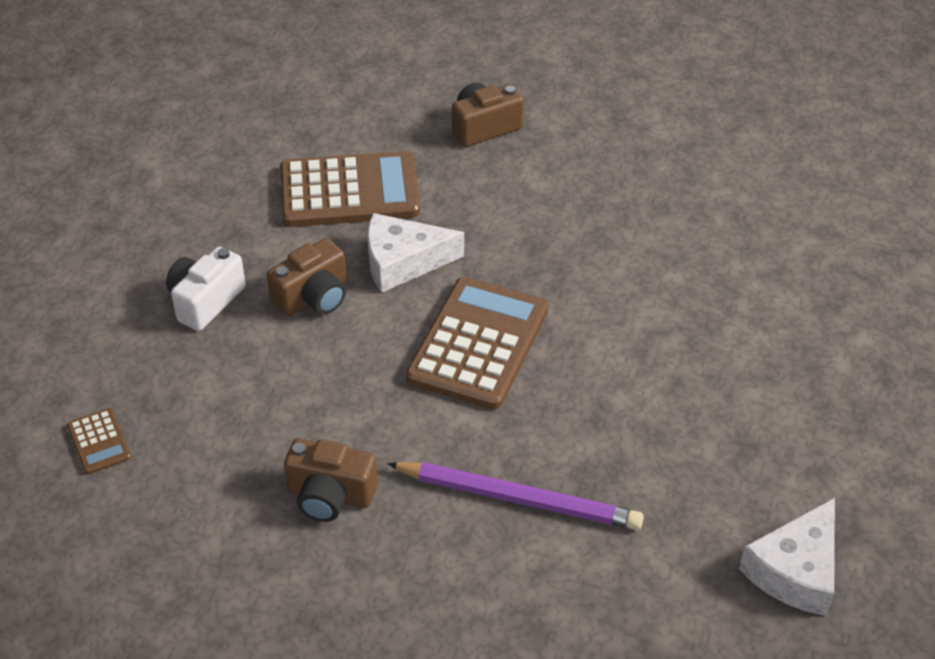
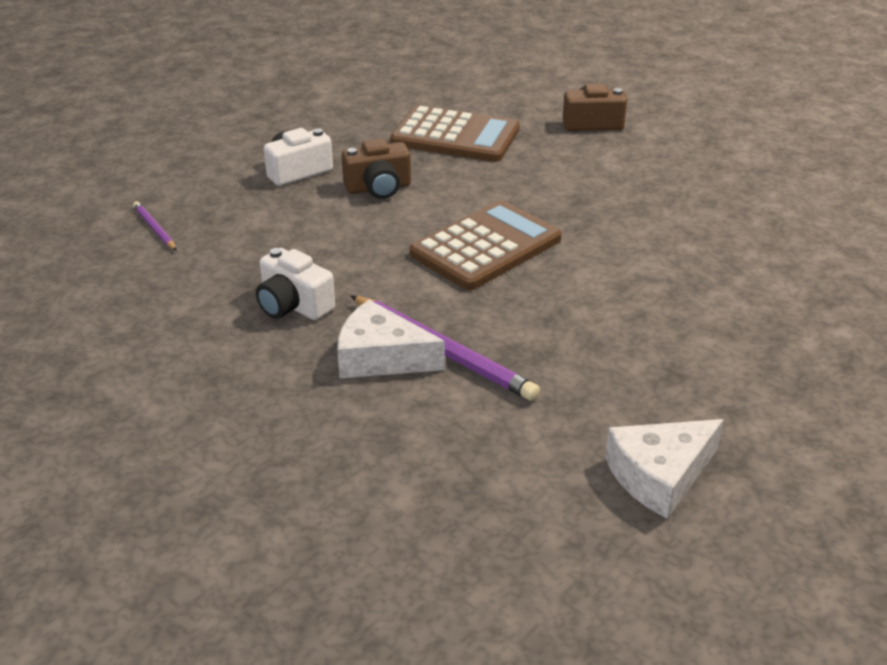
camera: 25 degrees right, 10 degrees down
(99, 442) = (154, 228): brown calculator -> purple pencil
(330, 495) = (293, 305): brown camera -> white camera
(403, 262) = (464, 184): white cheese -> white cheese (381, 357)

